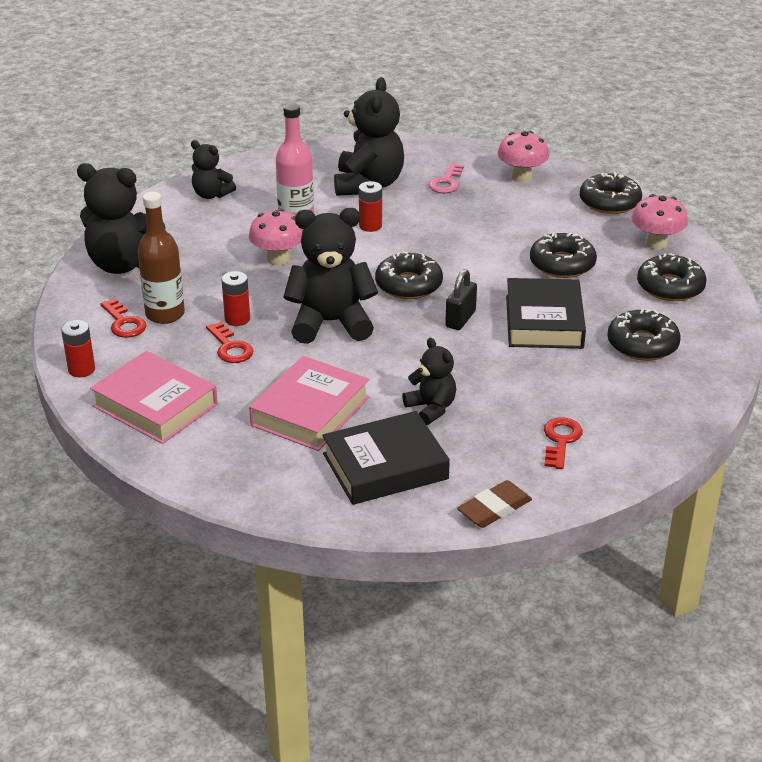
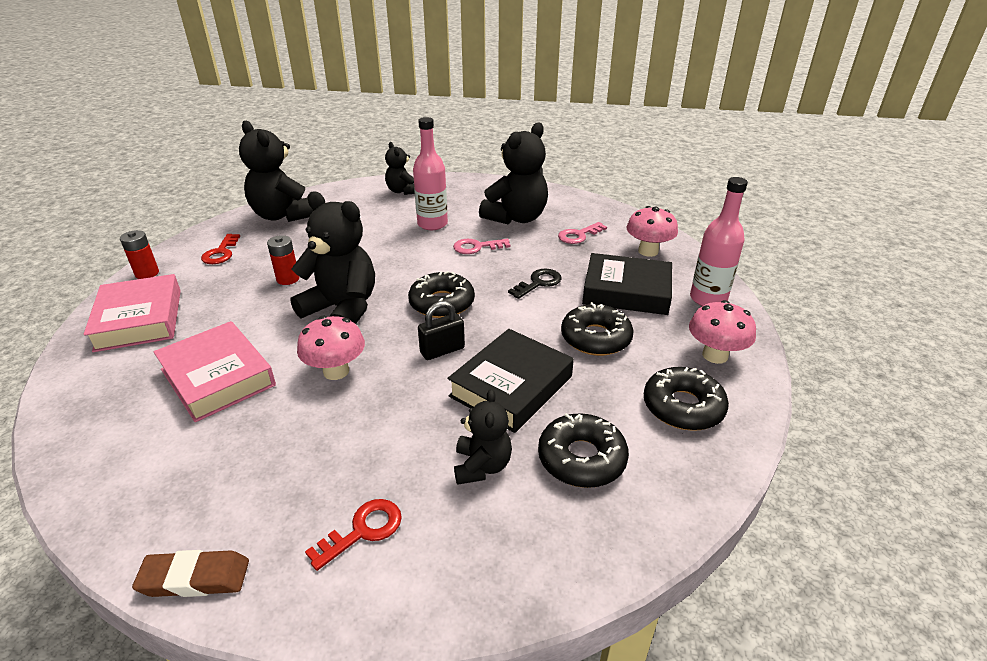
camera: 35 degrees right, 0 degrees up
(165, 314) = (252, 257): brown bottle -> none
(230, 347) = (250, 298): red key -> none
(278, 259) = (379, 247): pink mushroom -> pink mushroom (336, 371)
(310, 411) = (217, 377): pink book -> pink book turned 75 degrees clockwise
(370, 226) = (476, 247): red battery -> pink key
(385, 466) = (186, 464): black book -> black book (626, 291)
(431, 408) = (303, 425): black teddy bear -> black teddy bear (482, 466)
(466, 238) = (538, 283): none -> black key
(609, 202) = (708, 299): black donut -> pink bottle

